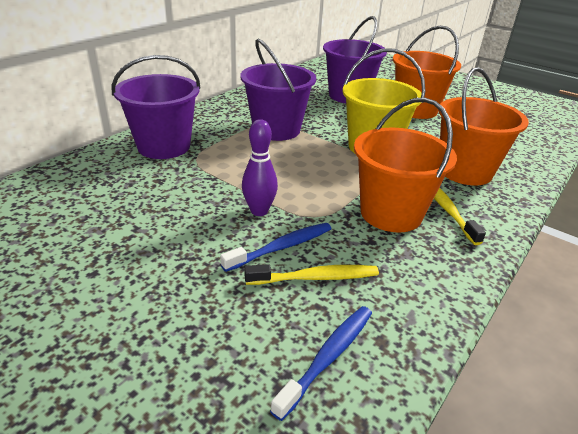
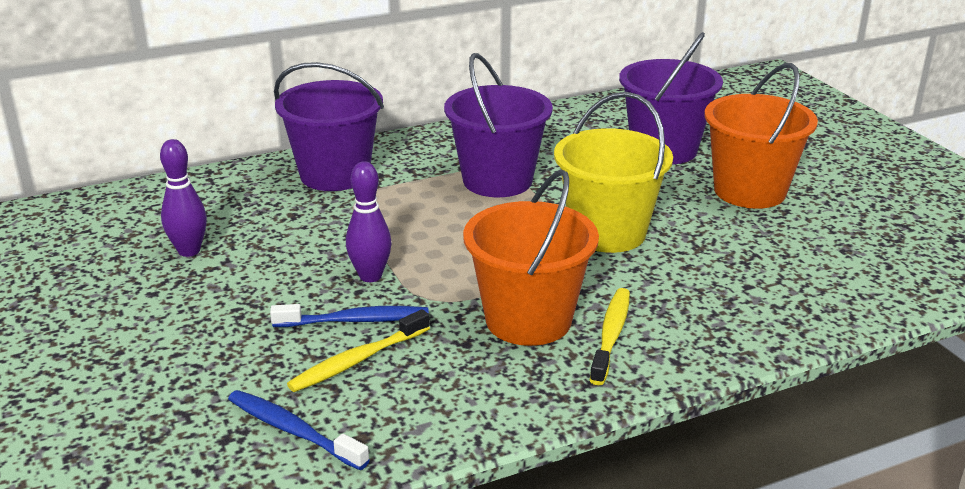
camera: 30 degrees right, 5 degrees down
(96, 228) = (189, 251): none -> purple bowling pin
(314, 278) = (358, 360): yellow toothbrush -> yellow toothbrush turned 120 degrees clockwise
(327, 358) = (294, 431): blue toothbrush -> blue toothbrush turned 120 degrees counterclockwise
(465, 171) = (707, 295): orange bucket -> none

